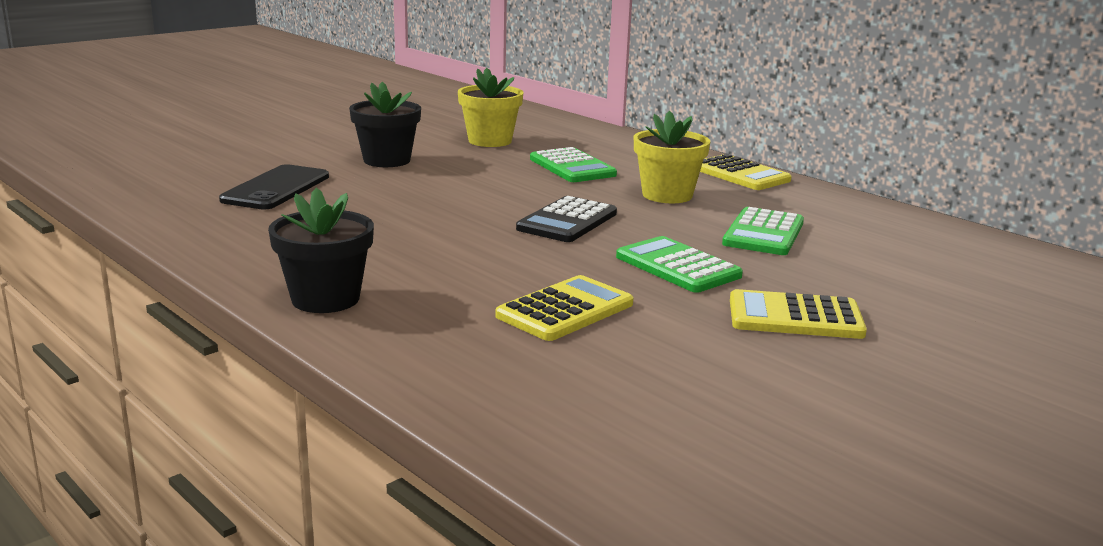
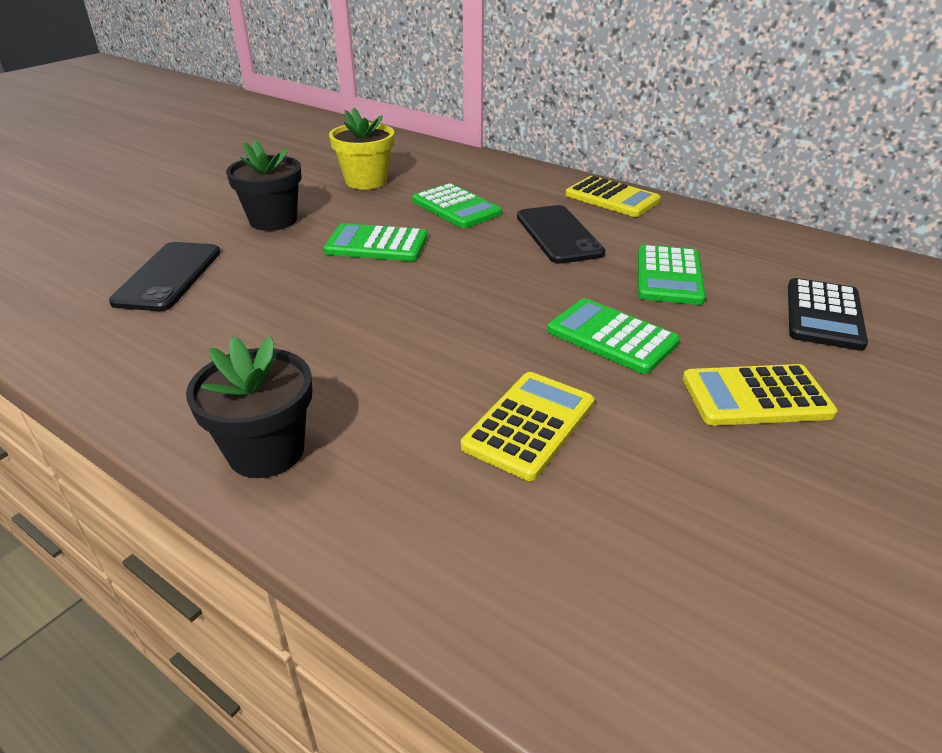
camera: 10 degrees left, 15 degrees up
(480, 185) = (376, 244): none -> green calculator
(567, 221) = (480, 285): black calculator -> black calculator (823, 315)
(667, 195) = (559, 235): yellow flower pot -> black phone

